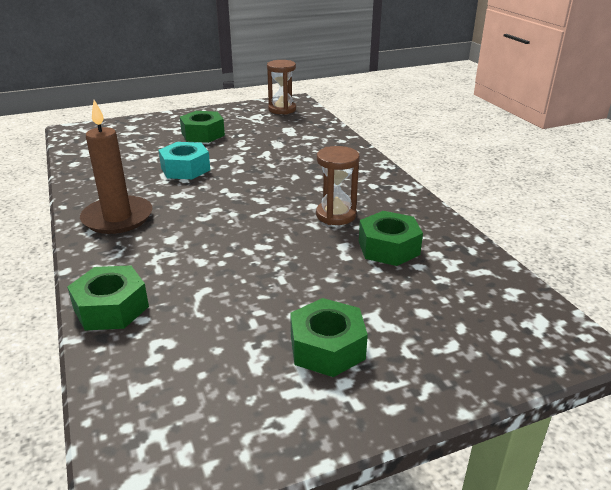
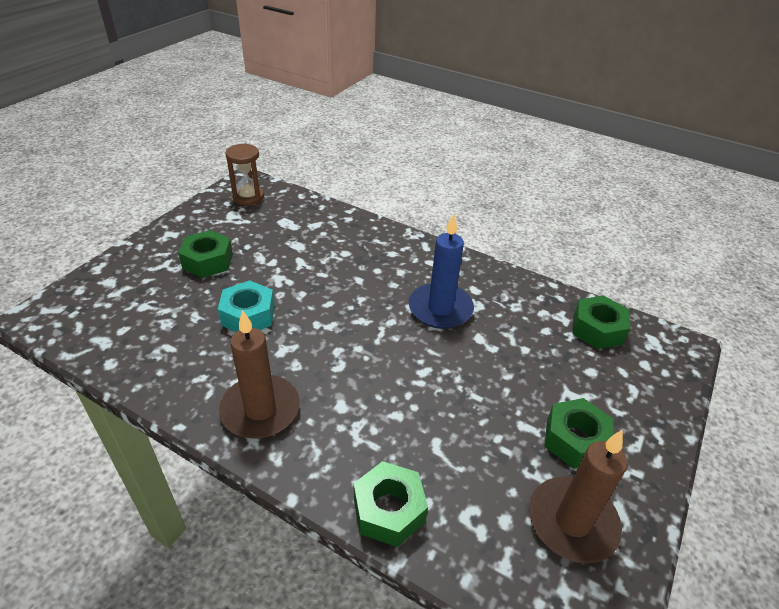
camera: 40 degrees left, 10 degrees up
(235, 396) = (572, 522): none -> brown candle
(336, 215) = (440, 309): brown hourglass -> blue candle
(388, 248) = (511, 323): green nut -> green nut (597, 329)

